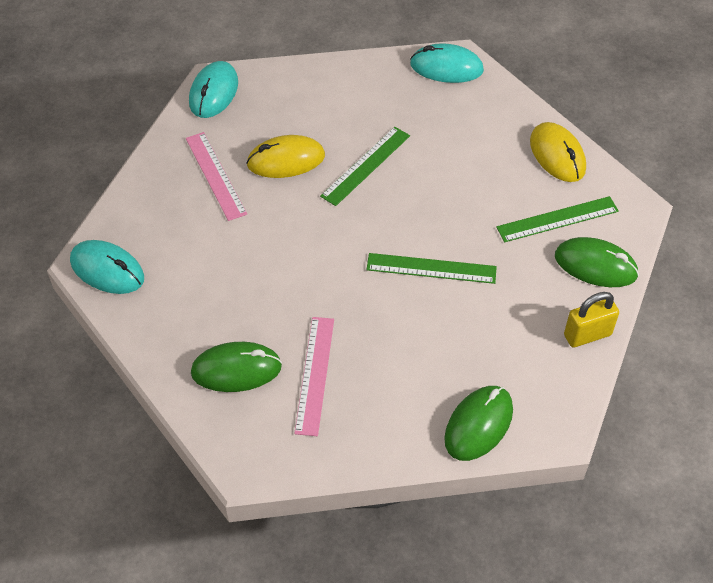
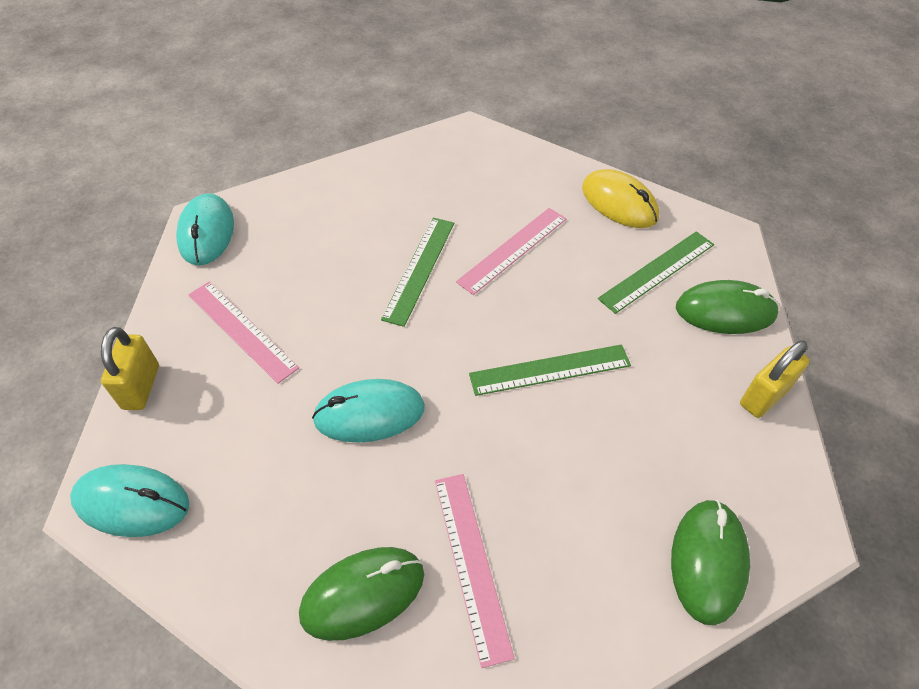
camera: 20 degrees left, 0 degrees up
(133, 196) = (141, 387): none -> yellow padlock
(286, 160) = (323, 288): yellow mouse -> none
(446, 67) = (460, 143): turquoise mouse -> turquoise mouse (369, 414)
(447, 170) = (513, 250): none -> pink ruler

